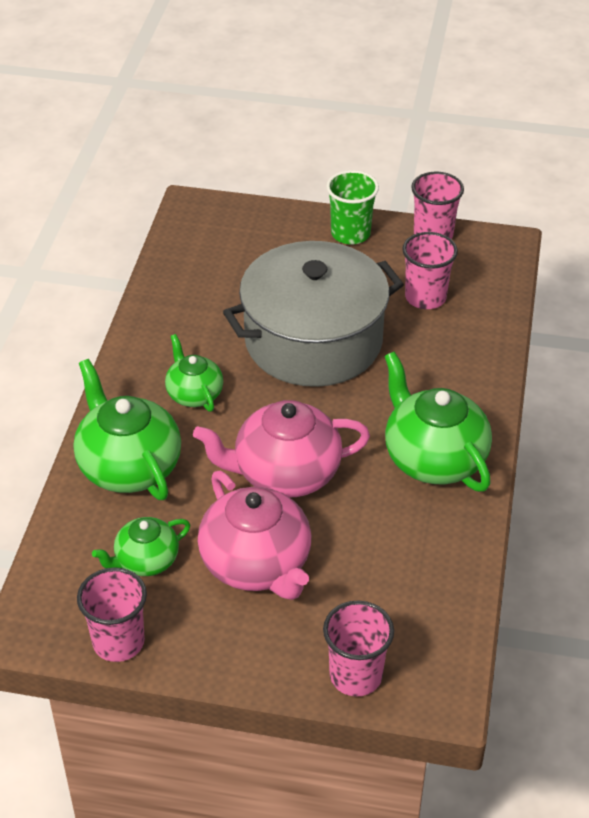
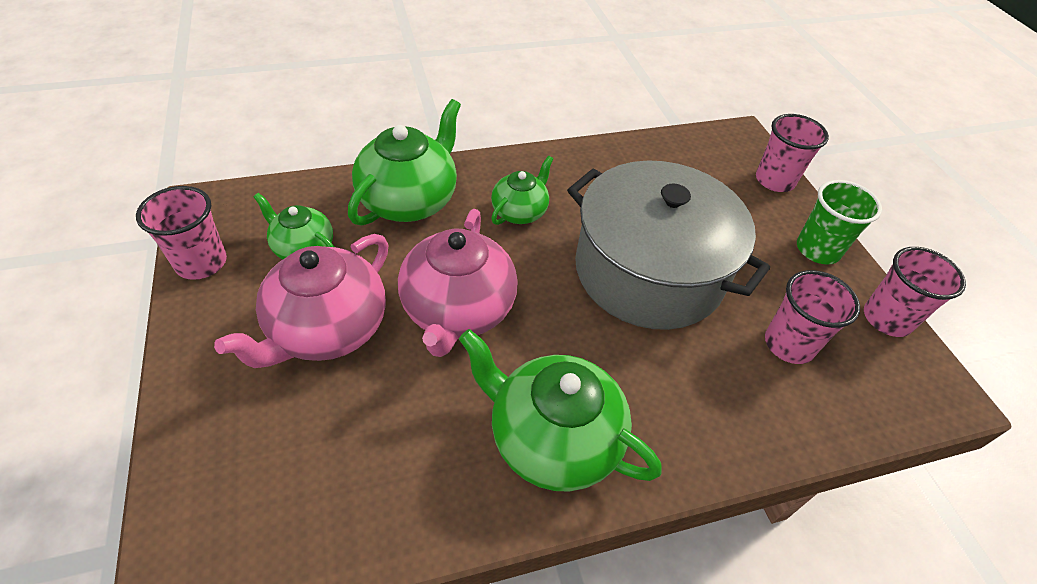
camera: 60 degrees right, 5 degrees up
(285, 473) = (457, 310): pink teapot -> pink teapot turned 135 degrees counterclockwise
(355, 675) = (194, 473): pink cup -> pink cup (774, 180)
(433, 458) = (552, 438): green teapot -> green teapot turned 90 degrees counterclockwise

